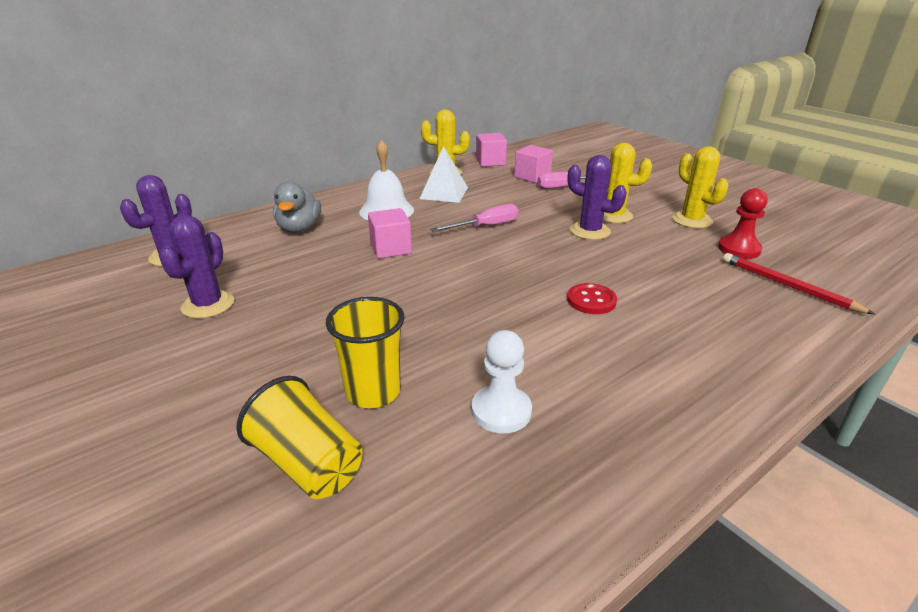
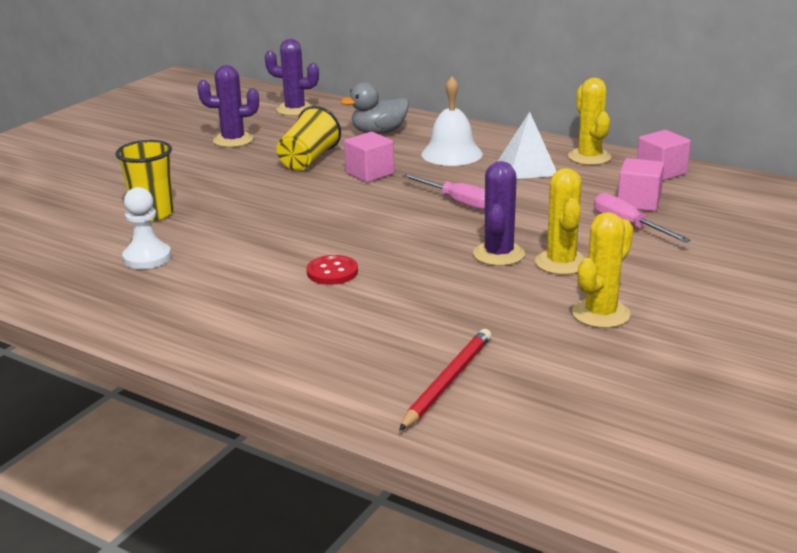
camera: 70 degrees right, 5 degrees down
(308, 464) = (78, 212): yellow cup -> yellow cup (308, 160)
(739, 249) = (532, 349): red pawn -> none

